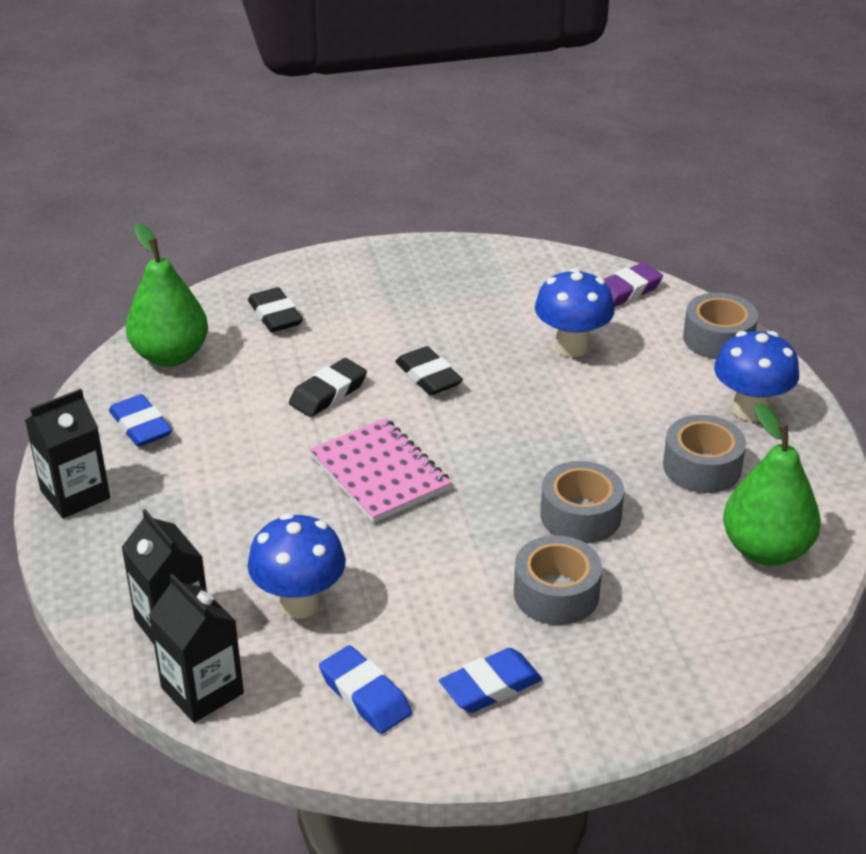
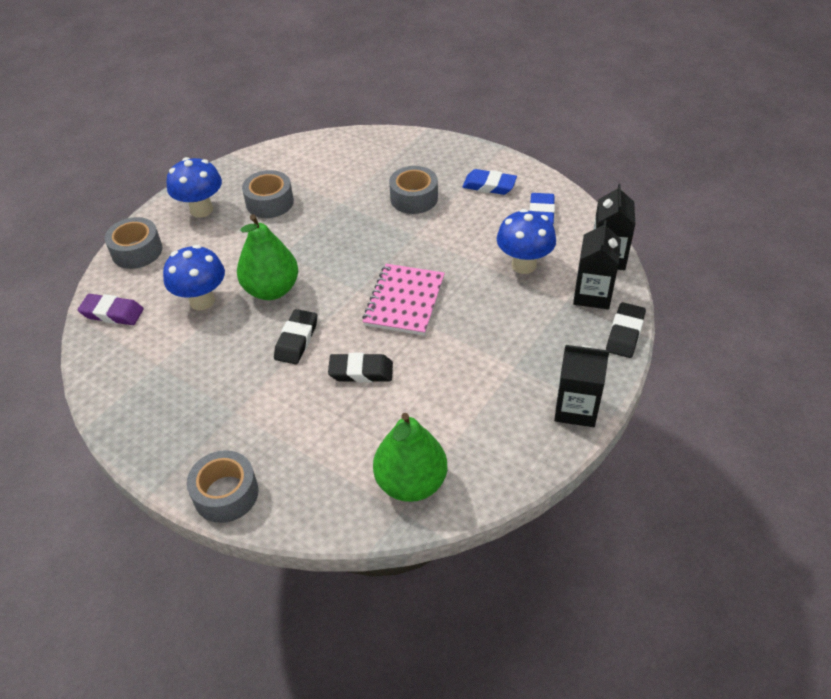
camera: 130 degrees left, 10 degrees up
(140, 426) = (491, 432): blue eraser -> none
(275, 315) = (306, 464): black eraser -> black eraser (625, 333)
(580, 515) = (352, 219): grey tape -> grey tape (226, 494)
(765, 550) = (311, 160): green pear -> green pear (271, 290)

